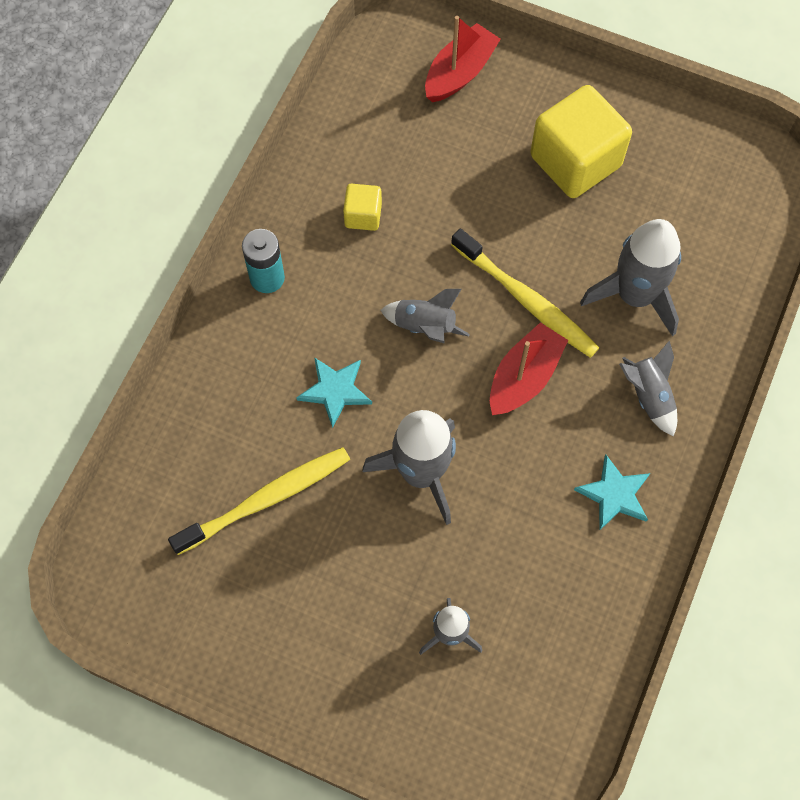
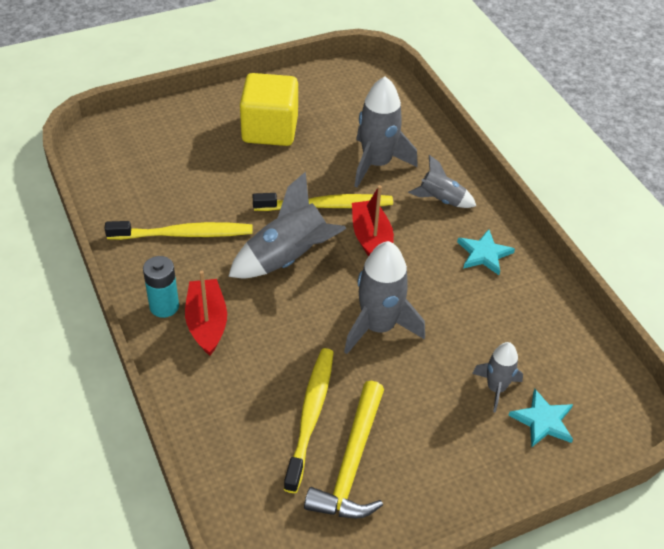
camera: 50 degrees left, 20 degrees down
(247, 575) = (351, 464): none -> yellow hammer
(335, 391) = (279, 328): turquoise star -> turquoise star (543, 420)
(363, 215) = (184, 234): yellow cube -> yellow toothbrush
(425, 327) = (288, 258): grey rocket -> grey rocket, size x1.73
(460, 73) = (154, 133): red boat -> red boat (207, 323)

